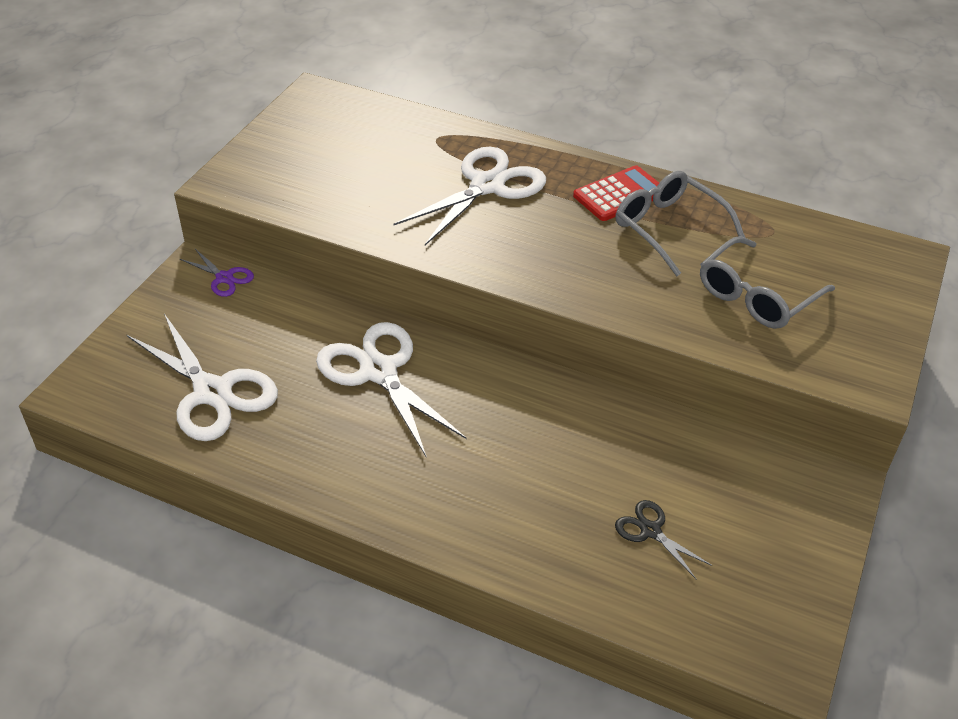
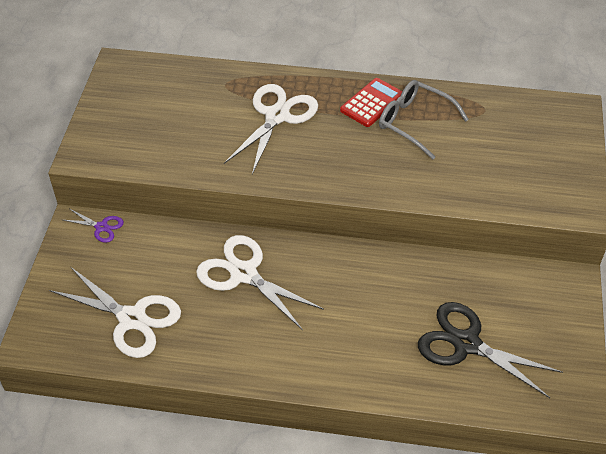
camera: 15 degrees left, 5 degrees up
(650, 531) = (466, 344): black scissors -> black scissors, size x2.05
(756, 296) = (489, 162): grey glasses -> none

